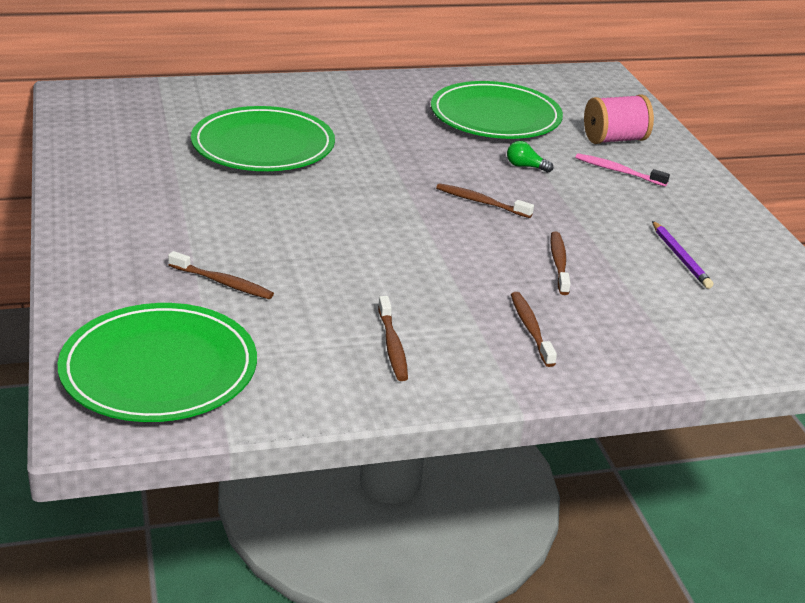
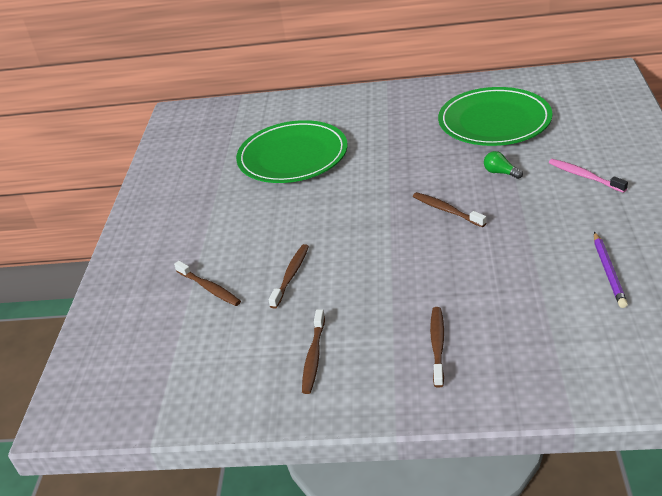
camera: 25 degrees right, 5 degrees up
(159, 369) = (130, 369): green plate -> none
(559, 263) = (490, 275): brown toothbrush -> brown toothbrush (291, 275)
(614, 139) = (594, 142): pink spool -> none

